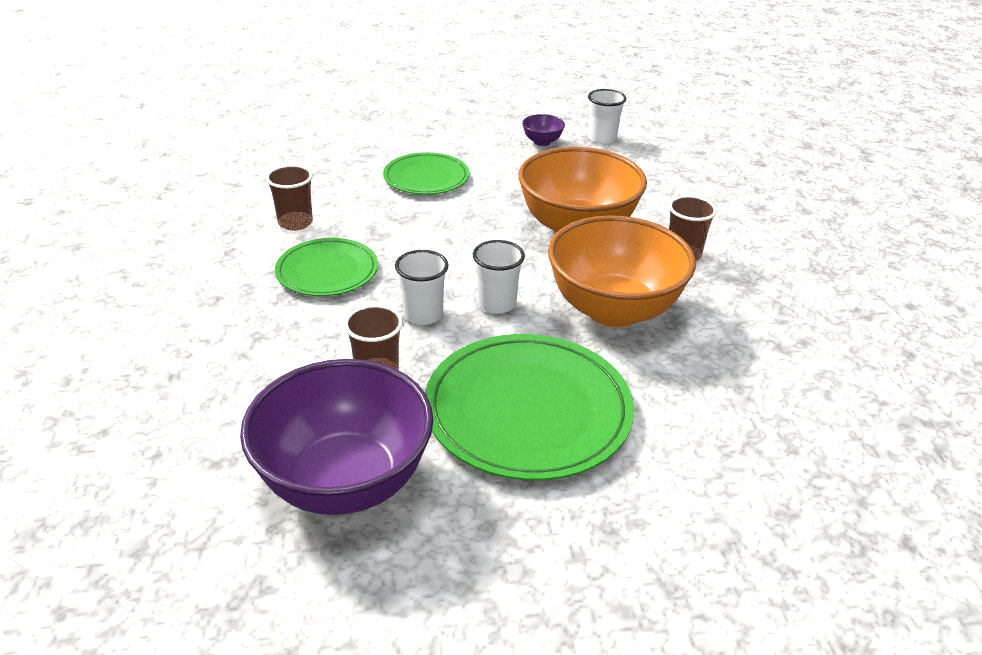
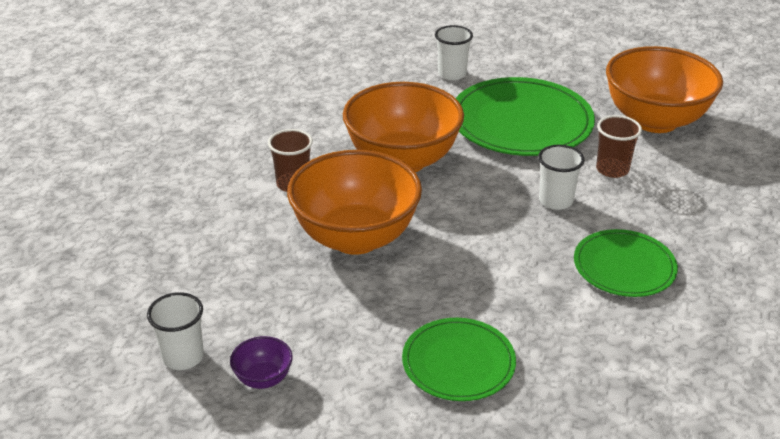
camera: 150 degrees left, 0 degrees up
(295, 222) = (642, 340): brown cup -> none
(345, 482) = (655, 121): purple bowl -> orange bowl
(497, 304) = (489, 191): white cup -> white cup (452, 74)

